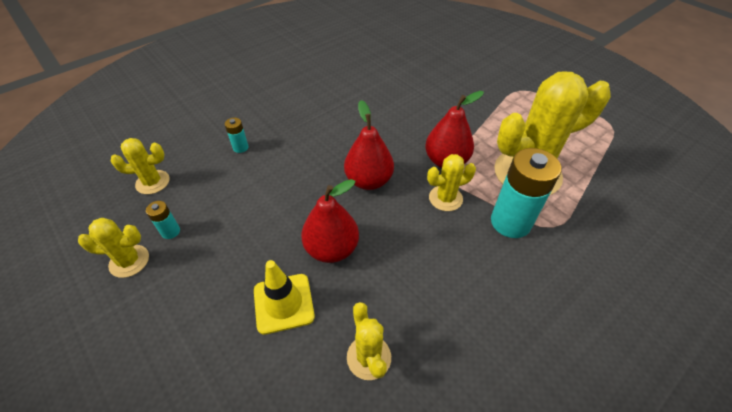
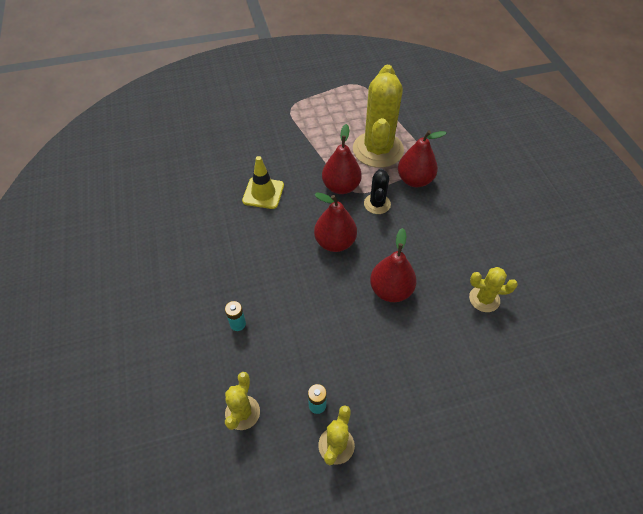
camera: 65 degrees left, 5 degrees up
(283, 303) = (426, 336): yellow traffic cone -> yellow traffic cone (263, 193)
(445, 198) = (377, 204): yellow cactus -> black cactus
(510, 222) = (415, 180): turquoise battery -> red pear

